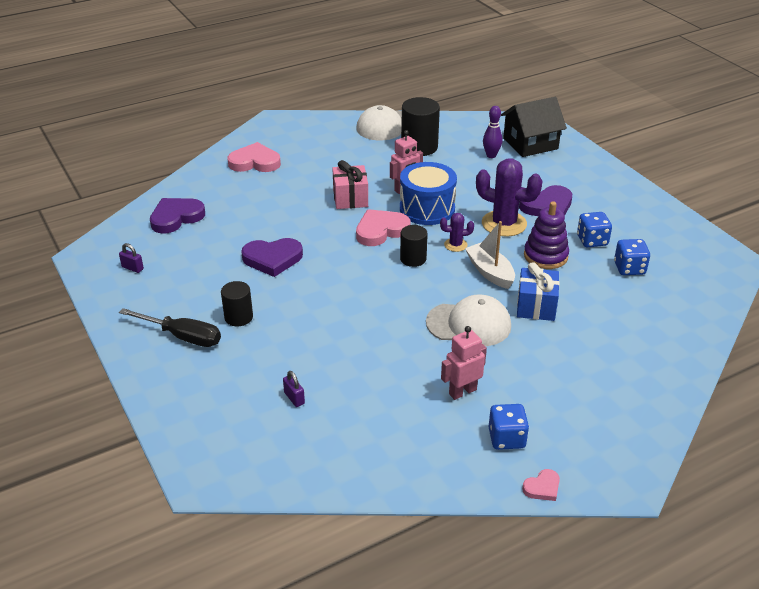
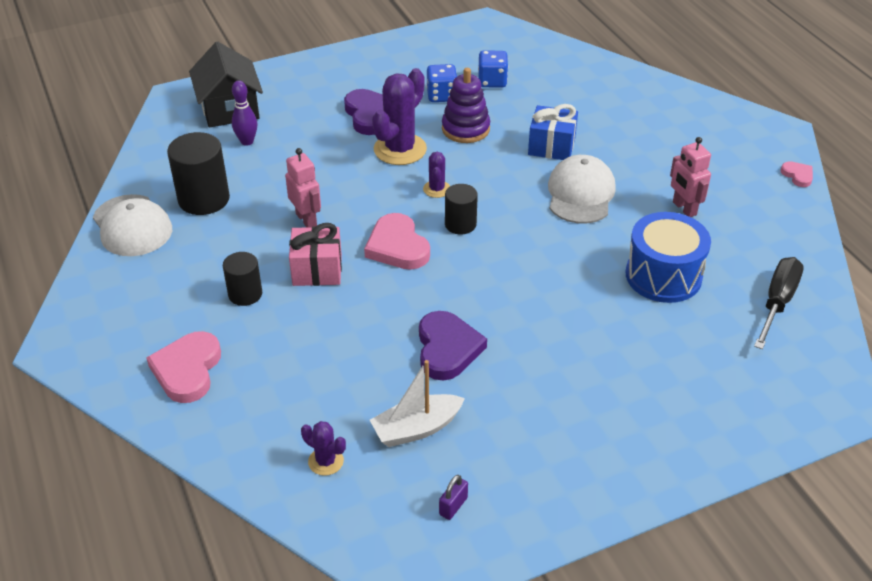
camera: 85 degrees left, 5 degrees up
(176, 217) = (326, 461): purple heart -> purple cactus
(182, 336) = (608, 436): black screwdriver -> black screwdriver (777, 302)
(238, 317) = (569, 381): black cylinder -> black cylinder (245, 294)
(294, 398) = (708, 330): purple padlock -> none
(427, 209) = (357, 205): blue drum -> blue drum (663, 276)
(490, 272) = (491, 170): white boat -> white boat (416, 428)
(506, 438) = (743, 188): blue dice -> none

